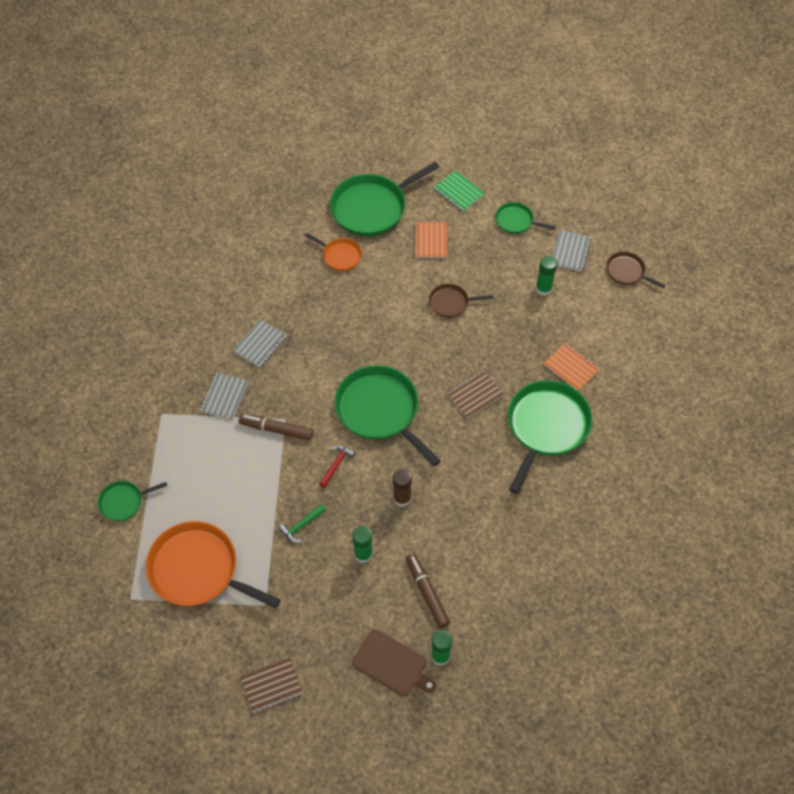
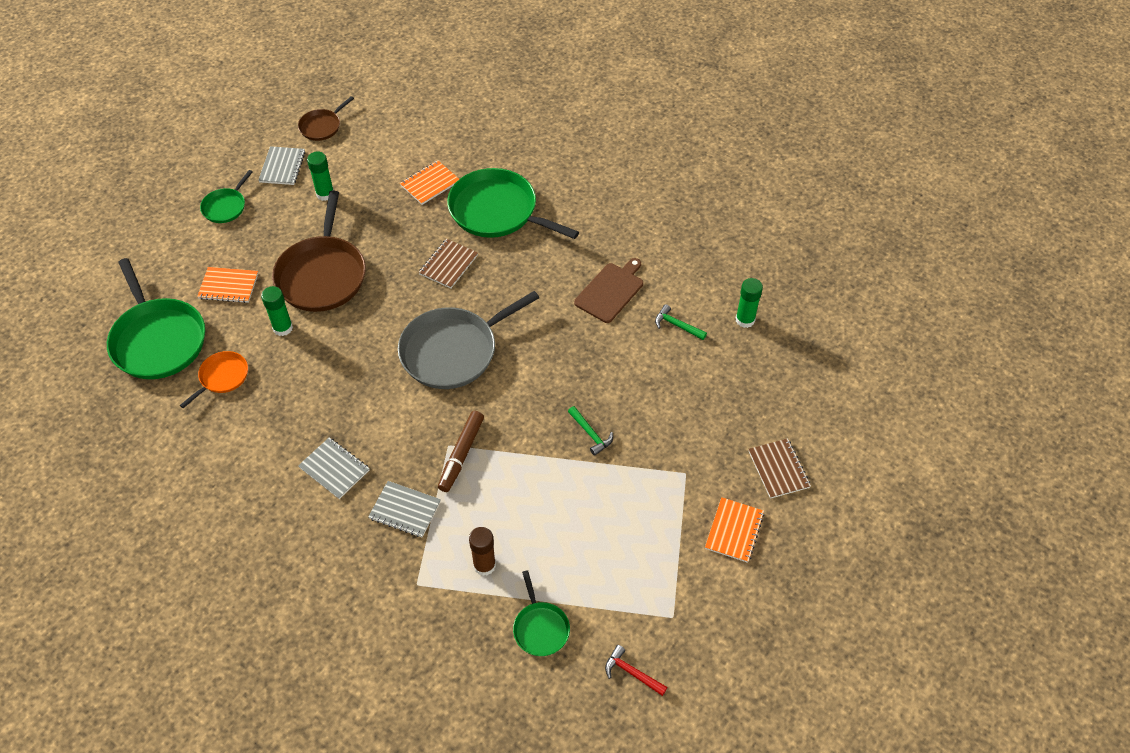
camera: 85 degrees left, 5 degrees down
(198, 570) = (639, 541): orange pan -> none
(209, 646) = (734, 530): none -> orange notebook
(336, 464) = (517, 396): red hammer -> red hammer (631, 673)
(363, 554) = (630, 377): green glue stick -> green glue stick (283, 328)
(380, 411) = (453, 351): green pan -> grey pan
(392, 664) = (753, 360): brown cutting board -> brown cutting board (610, 291)
(402, 498) = (566, 338): brown glue stick -> brown glue stick (484, 565)
(427, 592) = (676, 325): brown marker -> green hammer
(451, 303) = (322, 275): brown pan -> brown pan, size x1.99
(459, 192) = (164, 253): green notebook -> none
(475, 395) = (448, 265): brown notebook -> brown notebook turned 60 degrees clockwise
(570, 251) = (282, 167): grey notebook -> grey notebook turned 75 degrees clockwise

